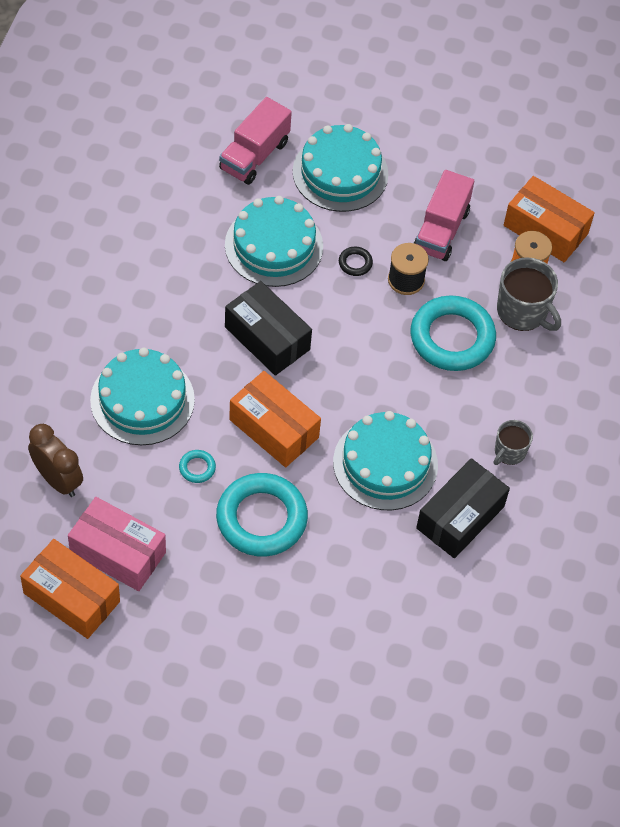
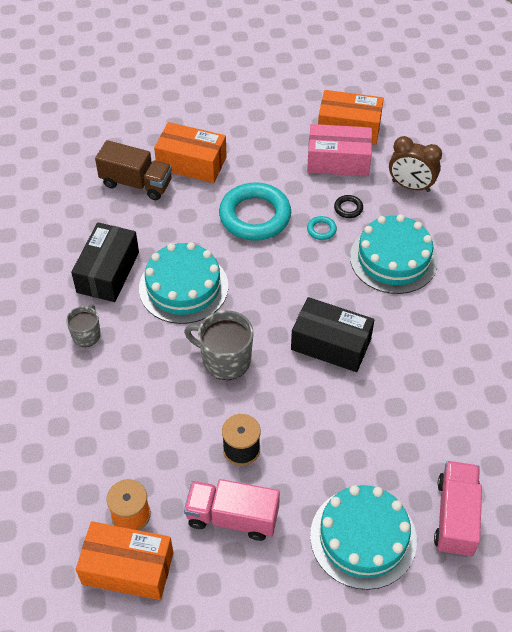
camera: 160 degrees right, 5 degrees down
(274, 246) = (377, 429): turquoise cake -> none
(274, 428) = (283, 278): orange box -> orange box (191, 163)
(355, 263) = (295, 445): black ring -> black ring (348, 208)
(380, 628) = (136, 183): none -> brown truck
(441, 230) = (232, 517): pink truck -> pink truck turned 75 degrees counterclockwise
(452, 338) = (175, 411): turquoise ring -> none
(523, 311) = (119, 465): grey mug -> grey mug (225, 360)

